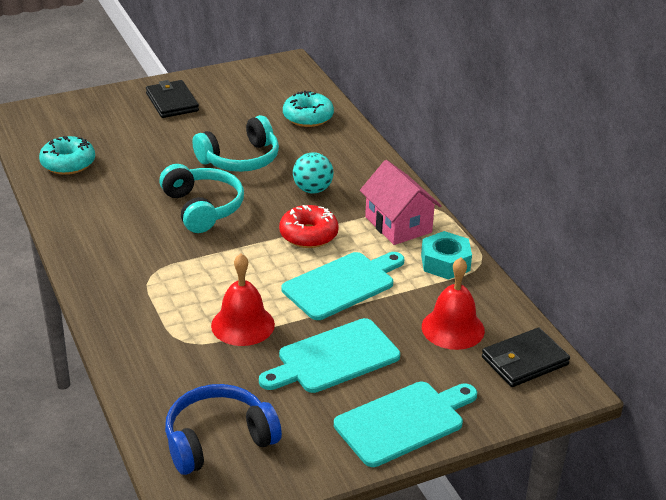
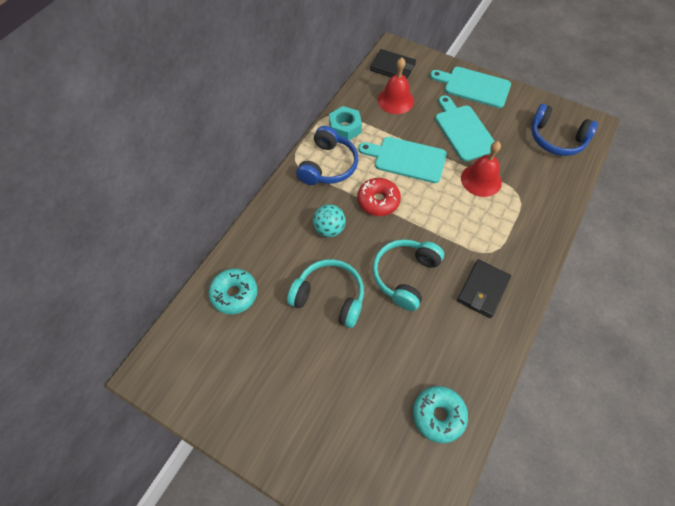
camera: 125 degrees left, 25 degrees up
(172, 102) = (286, 417): black wallet -> black wallet (482, 290)
(333, 358) = (463, 130): turquoise cutting board -> turquoise cutting board turned 135 degrees counterclockwise
(398, 225) = (328, 165): pink house -> blue headphones

